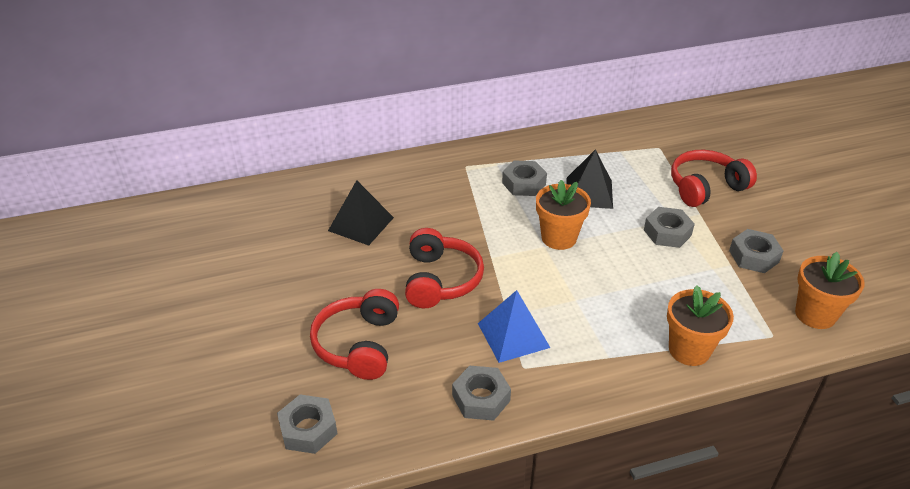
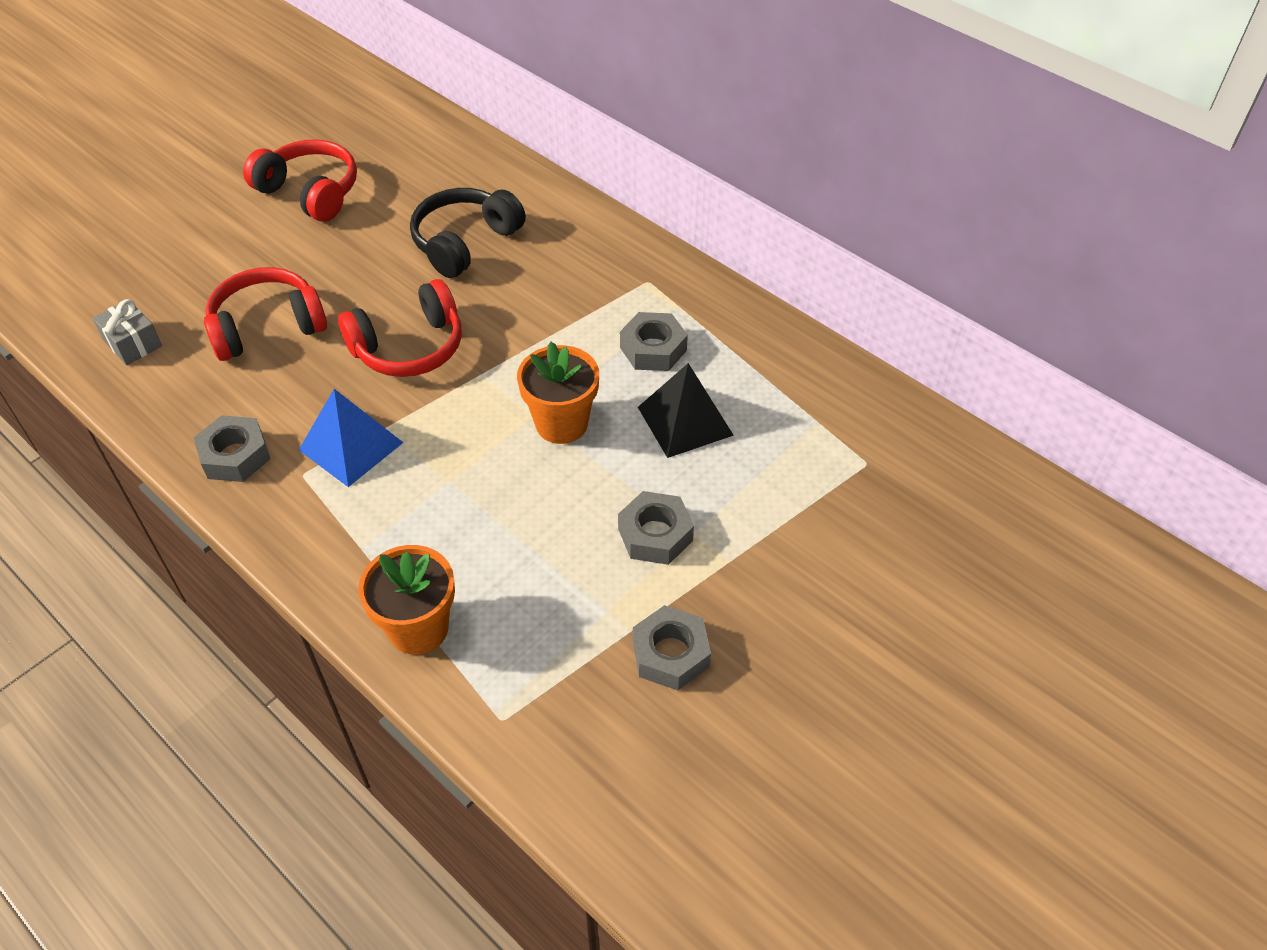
camera: 60 degrees right, 10 degrees up
(308, 429) = (133, 343): grey nut -> grey gift
(361, 224) = (465, 242): black pyramid -> black headphones
(705, 187) = (804, 549): red headphones -> red headphones (310, 192)
(815, 314) = (581, 764): orange flower pot -> none

